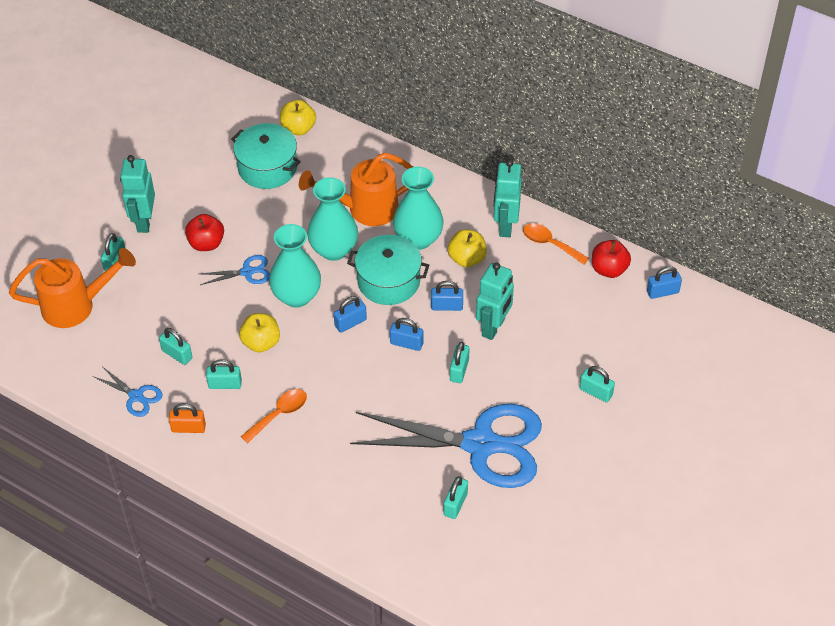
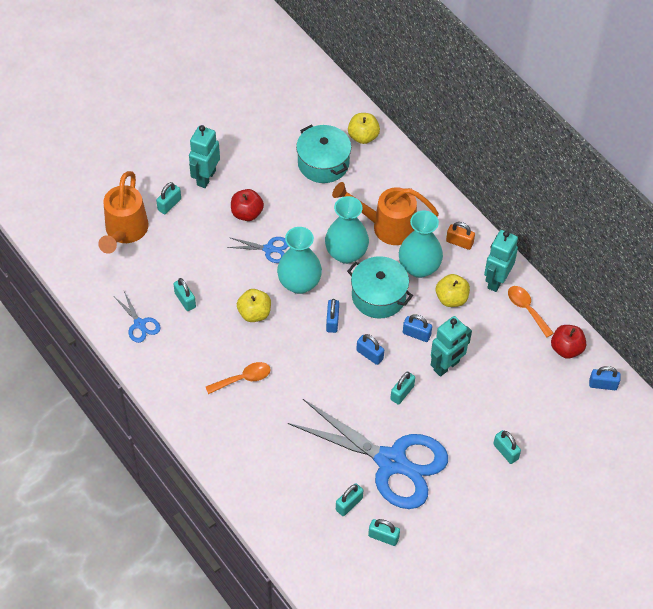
camera: 20 degrees right, 5 degrees up
(76, 305) = (125, 232): orange watering can -> orange watering can turned 90 degrees clockwise
(188, 428) = (169, 365): orange padlock -> orange padlock (459, 242)
(225, 384) = (212, 338): turquoise padlock -> turquoise padlock (383, 537)
(350, 323) = (332, 321): blue padlock -> blue padlock turned 75 degrees counterclockwise

